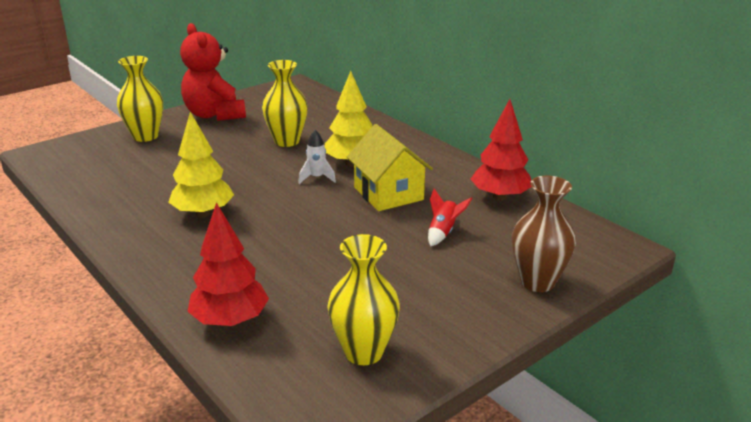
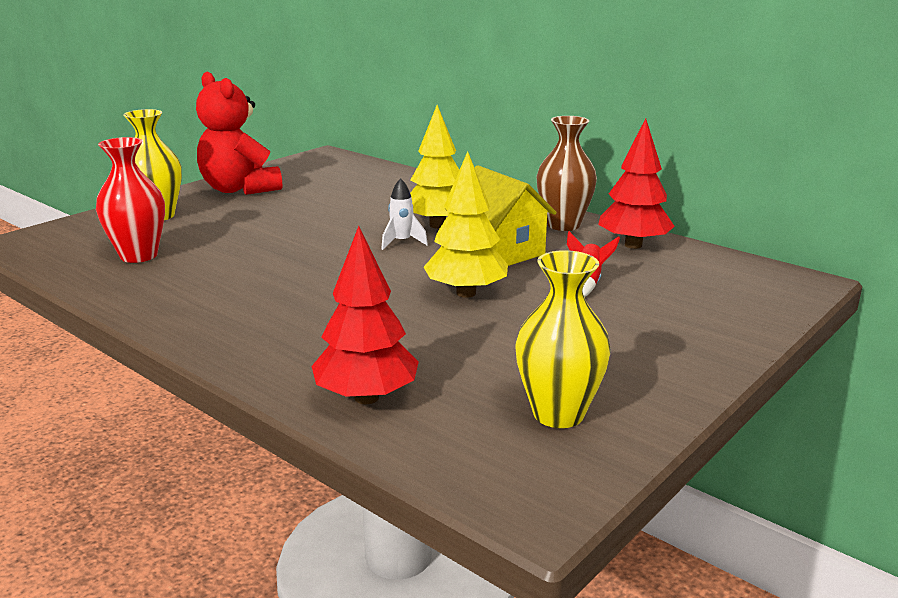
camera: 10 degrees left, 5 degrees down
(118, 173) = (139, 255): none -> red vase
(203, 213) = (273, 288): yellow tree -> yellow tree (466, 293)
(287, 141) = (345, 209): yellow vase -> none
(537, 282) = (726, 323): brown vase -> brown vase (563, 225)

